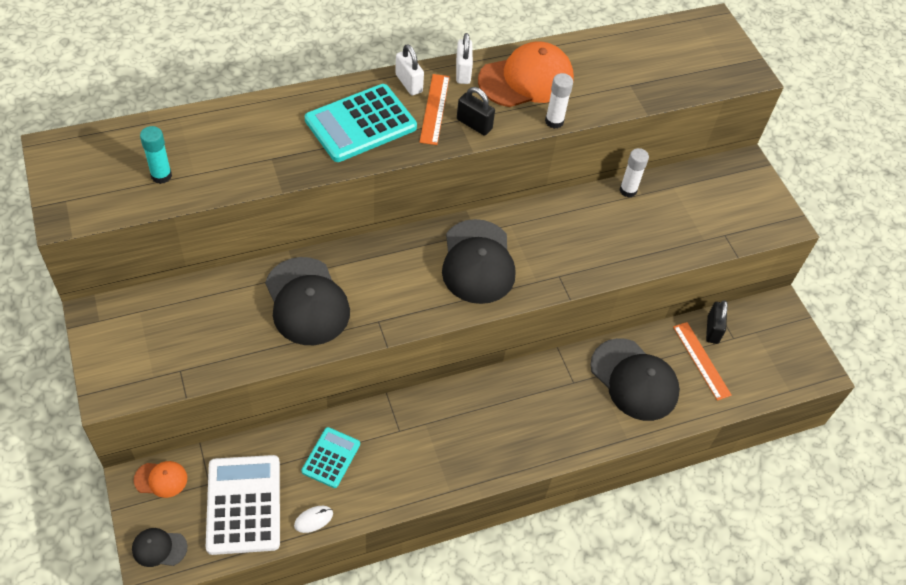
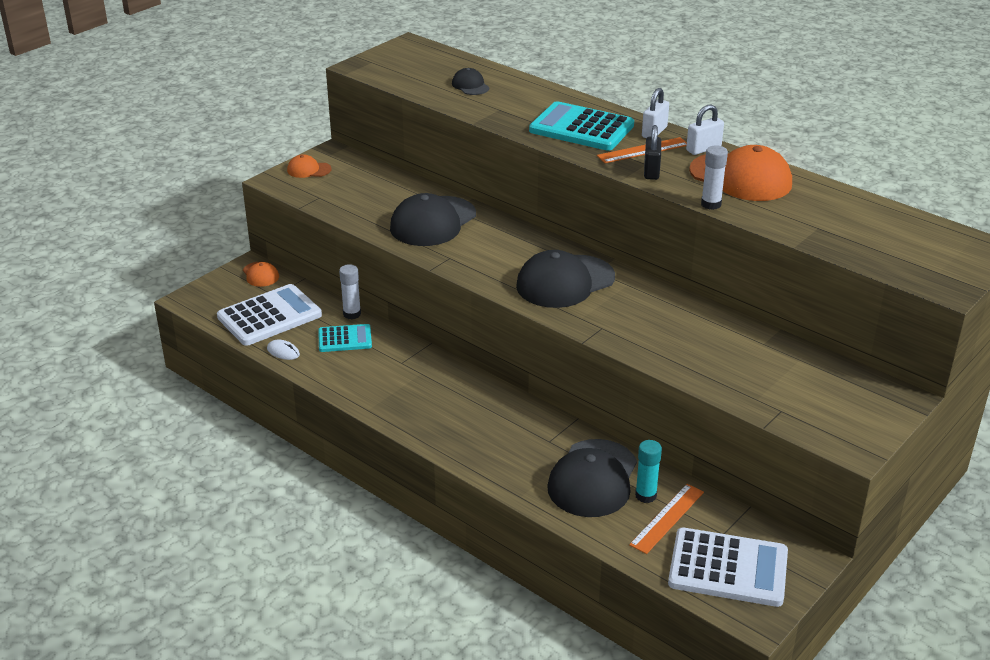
camera: 65 degrees right, 20 degrees down
(114, 353) = (309, 170): none -> orange cap
(159, 548) = (206, 296): black cap -> black cap (470, 85)
(161, 176) = (431, 81): turquoise glue stick -> turquoise glue stick (645, 495)
(628, 190) = (756, 334): white glue stick -> white glue stick (352, 314)
(712, 330) = (715, 514): black padlock -> none
(768, 357) = (728, 568): none -> white calculator

